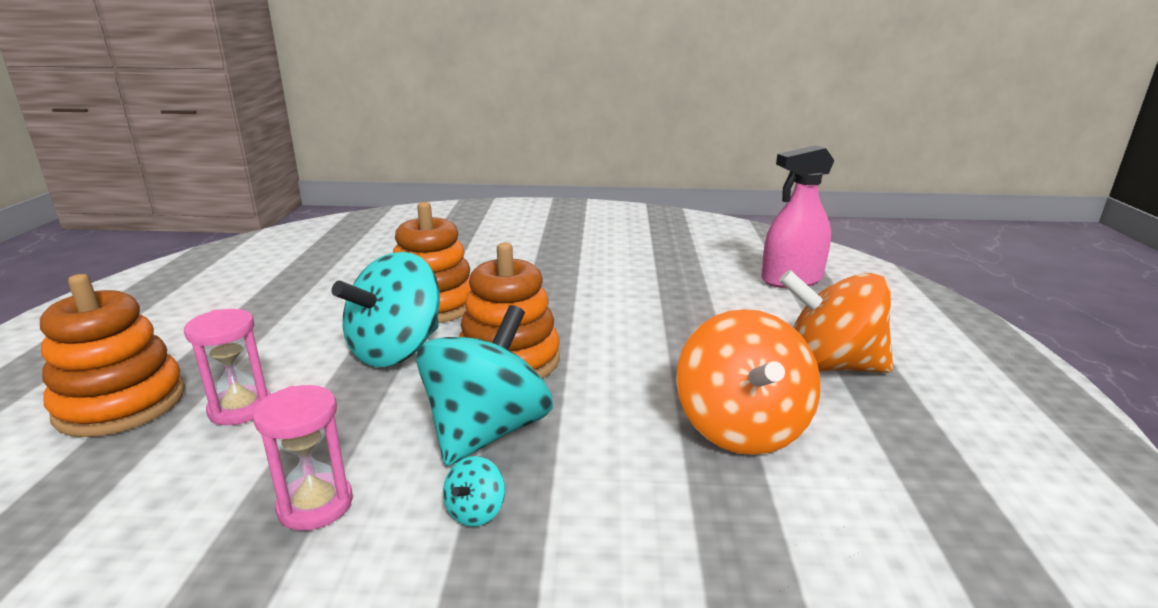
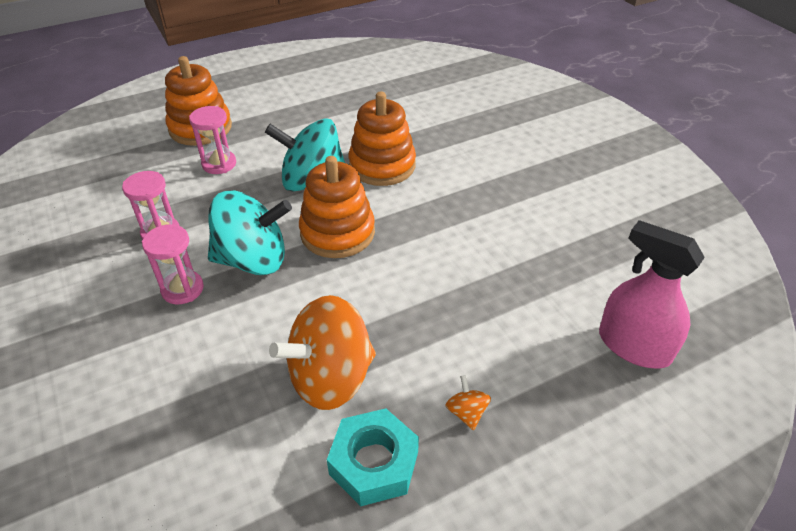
camera: 60 degrees right, 20 degrees up
(475, 511) = (182, 289): turquoise spinning top -> pink hourglass
(829, 366) = (466, 412): orange spinning top -> orange spinning top, size x0.40
(875, 434) = (374, 463): none -> turquoise nut

